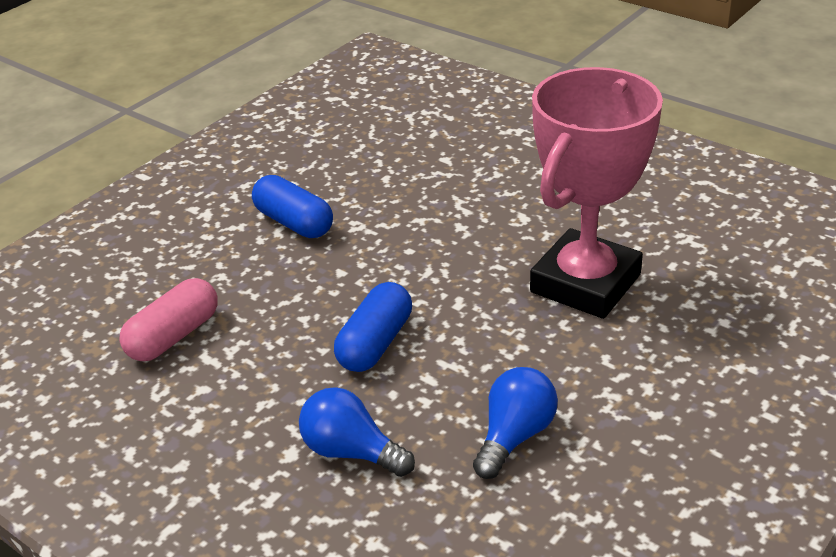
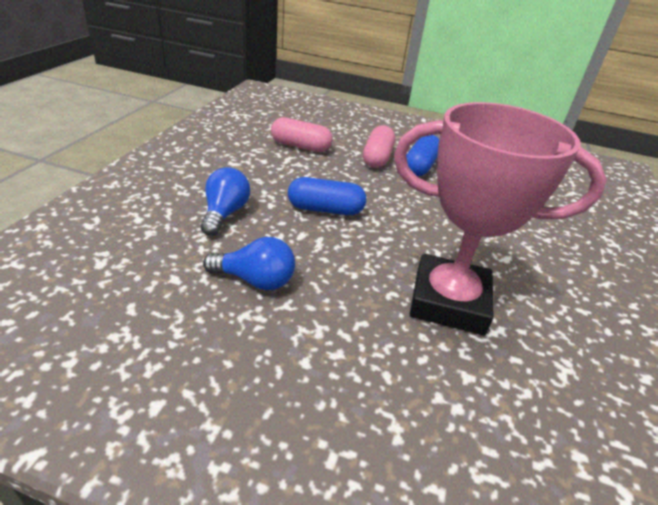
camera: 65 degrees right, 0 degrees up
(250, 259) = (377, 158): none -> pink capsule

